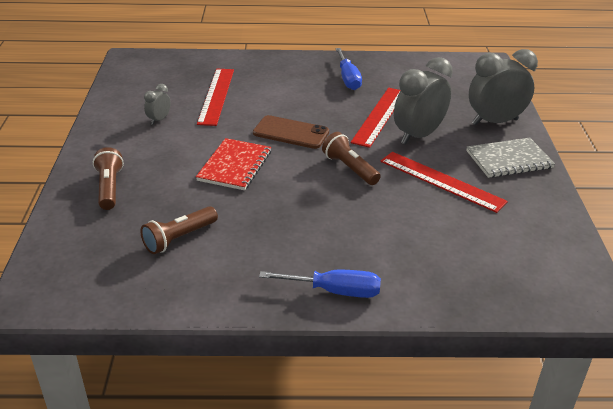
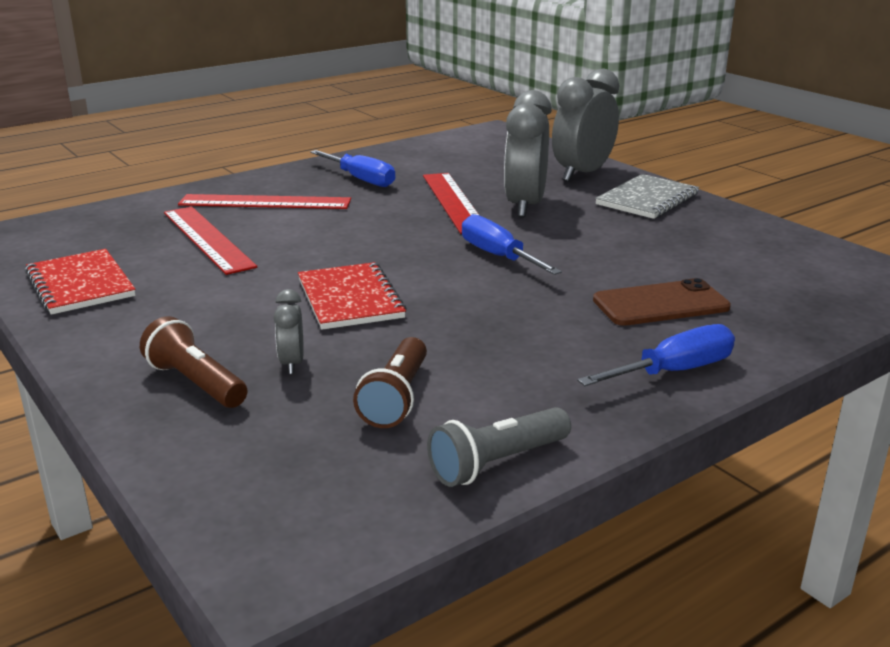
camera: 35 degrees left, 10 degrees down
(129, 105) = (80, 284): none -> red notebook
(159, 120) = (157, 286): grey clock -> grey clock (292, 363)
(175, 298) = (497, 463): none -> grey flashlight
(291, 133) = (371, 245): brown phone -> brown phone (660, 304)
(349, 168) = (498, 256): brown flashlight -> blue screwdriver
(441, 181) = (614, 236): red ruler -> red ruler (265, 202)

